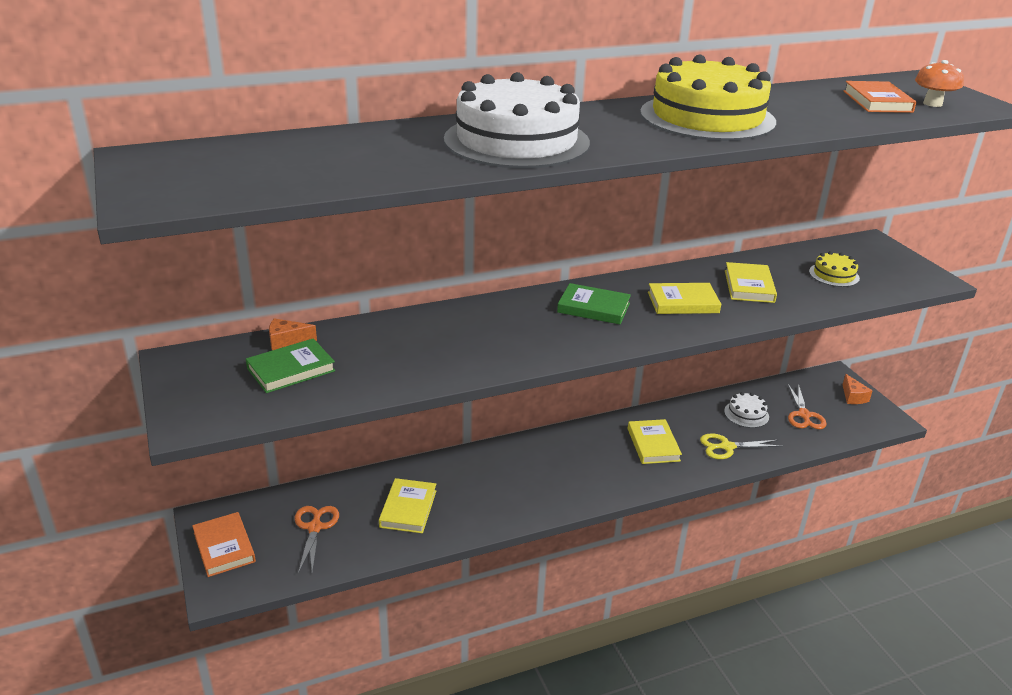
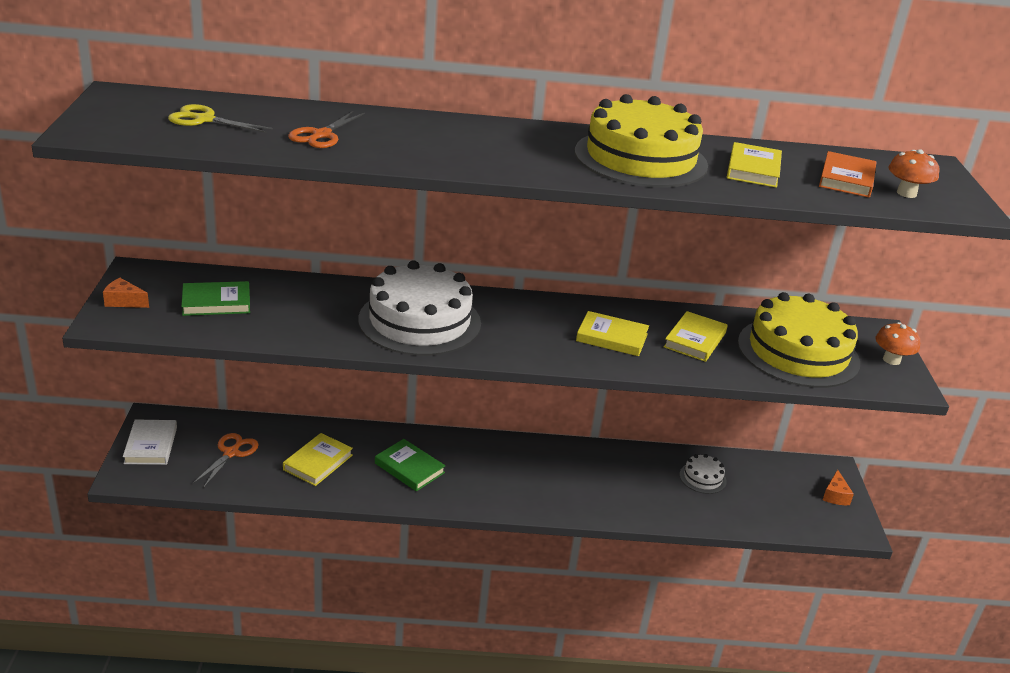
camera: 20 degrees right, 0 degrees up
(224, 547) = (150, 445): orange book -> white book
(287, 341) = (232, 279): orange cheese -> orange cheese (124, 301)
(516, 141) = (431, 143): white cake -> white cake (419, 321)
(593, 308) = (520, 320): green book -> green book (409, 468)
(653, 444) = (584, 477): yellow book -> yellow book (753, 169)
(727, 447) = (656, 501): yellow scissors -> yellow scissors (204, 120)
(804, 415) = (764, 497): orange scissors -> orange scissors (321, 135)
(834, 275) = (798, 352): yellow cake -> yellow cake, size x2.31
(903, 262) = (891, 360): none -> orange mushroom

